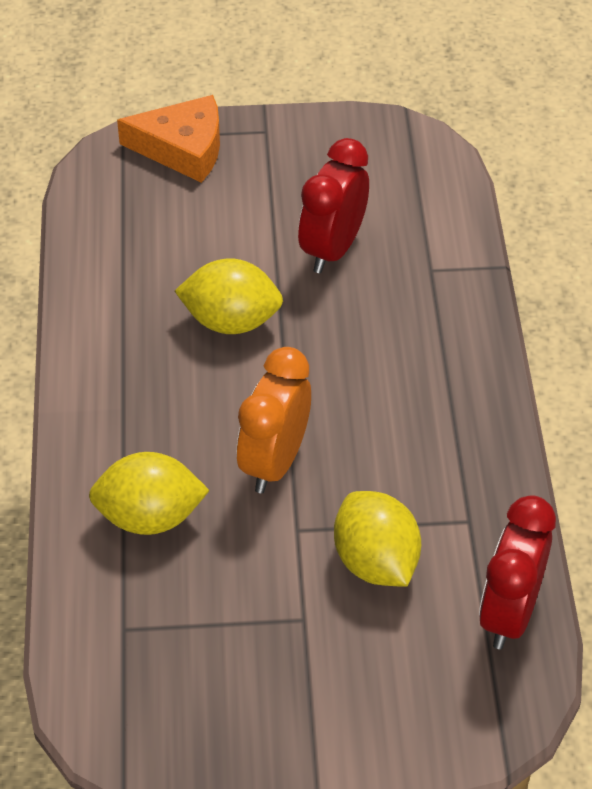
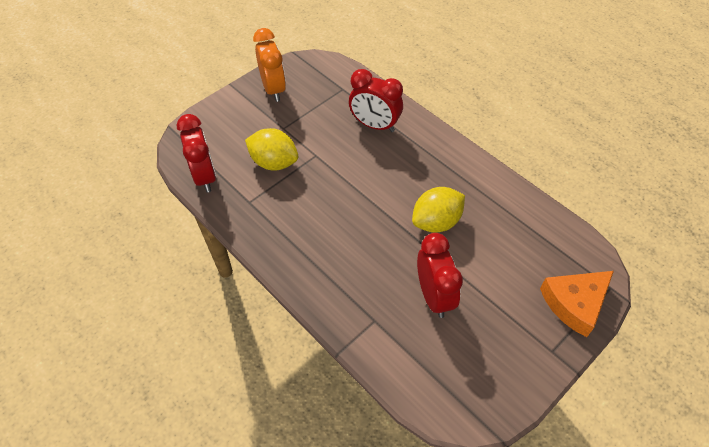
camera: 140 degrees right, 5 degrees up
(150, 517) = (374, 125): yellow lemon -> red clock
(274, 462) = (350, 174): orange clock -> orange clock (273, 89)

